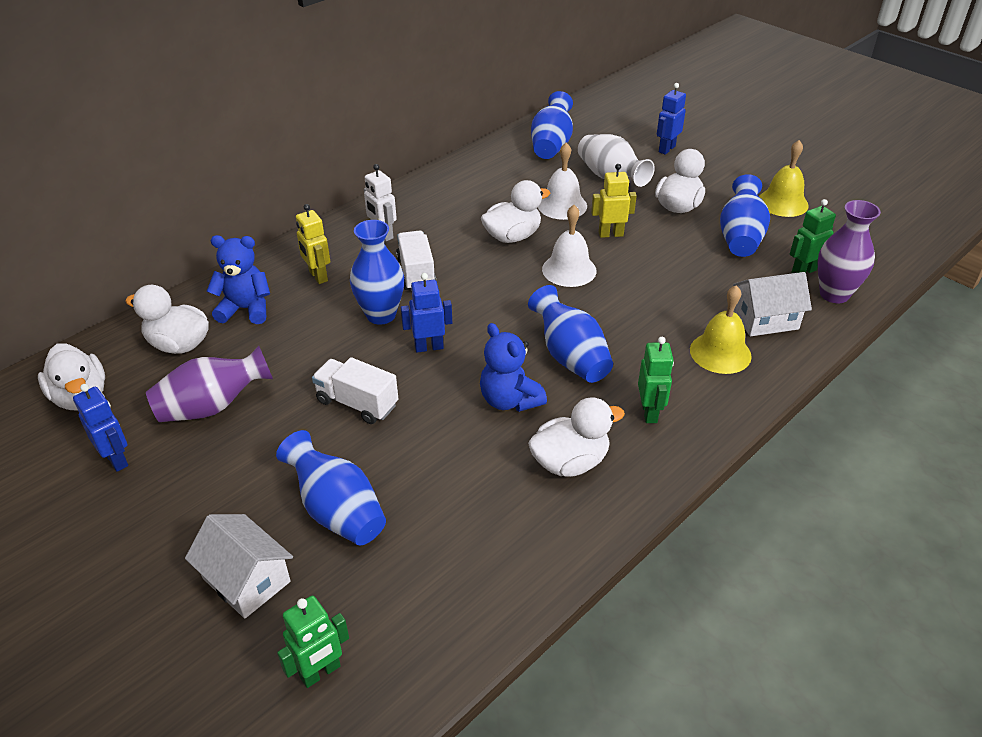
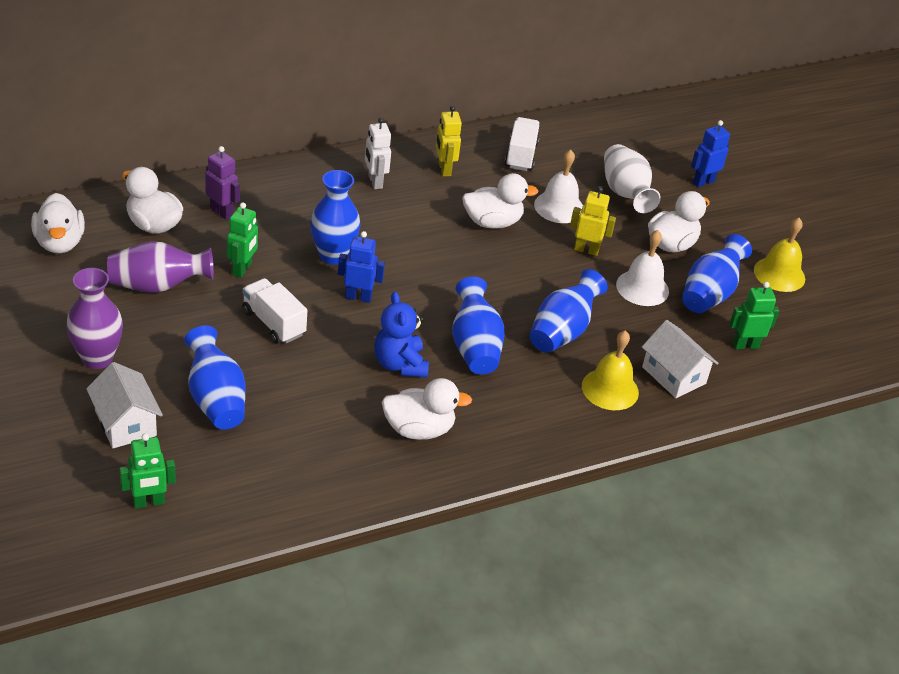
camera: 15 degrees right, 0 degrees up
(117, 459) = (68, 302): blue robot -> none
(246, 309) = (221, 212): blue teddy bear -> purple robot
(318, 276) = (297, 202): yellow robot -> yellow robot (444, 169)
(416, 273) = (384, 228): white truck -> white truck (521, 155)
(551, 145) = (589, 141): blue vase -> blue vase (562, 331)
(569, 270) = (524, 270): white bell -> white bell (642, 288)
(650, 412) = (512, 415): green robot -> green robot (242, 269)
(765, 319) = (673, 375): white house -> white house turned 45 degrees clockwise
(834, 294) = (757, 375): purple vase -> purple vase (97, 358)

